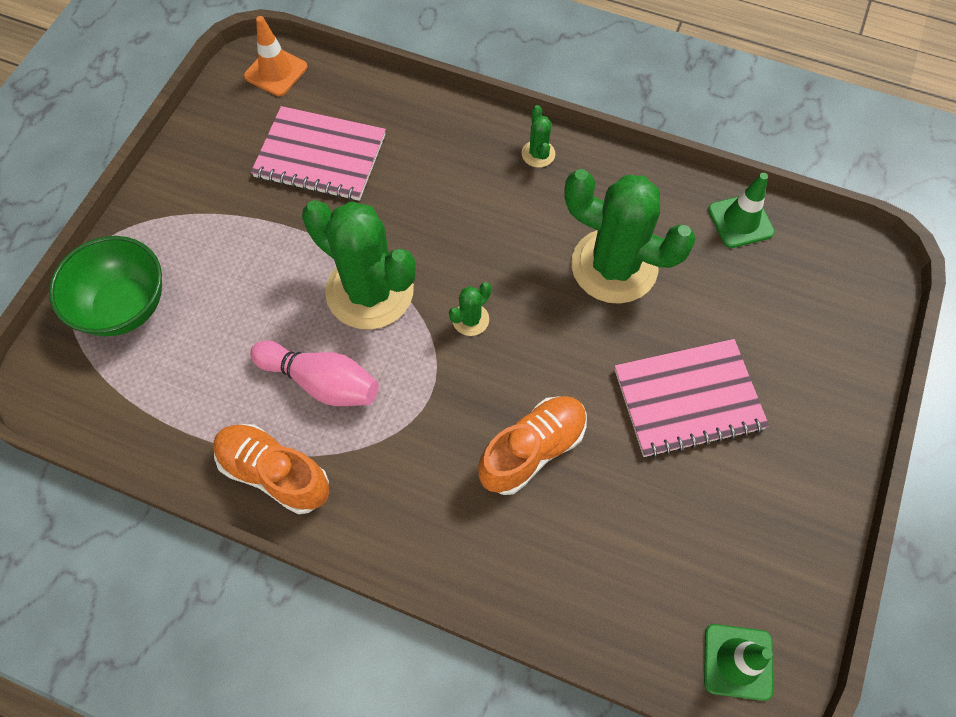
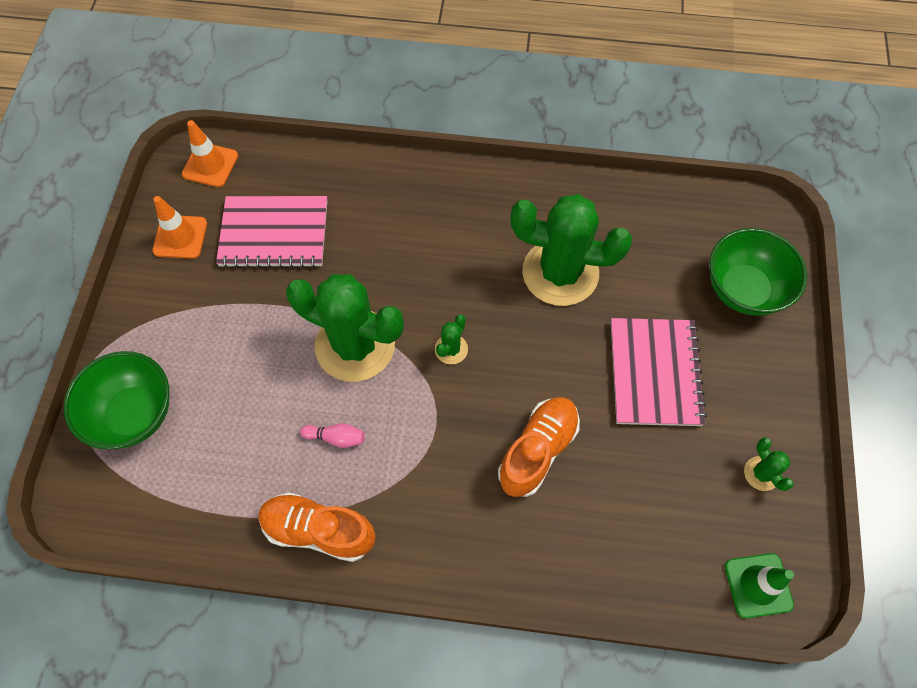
camera: 15 degrees left, 0 degrees up
(223, 138) = (180, 237): none -> orange traffic cone
(321, 382) = (336, 438): pink bowling pin -> pink bowling pin, size x0.52
(538, 154) = (467, 188): green cactus -> green cactus (761, 473)
(688, 399) = (654, 373): pink notebook -> pink notebook turned 60 degrees counterclockwise
(740, 221) = (654, 209): green traffic cone -> none
(818, 333) = (743, 289): none -> green bowl

